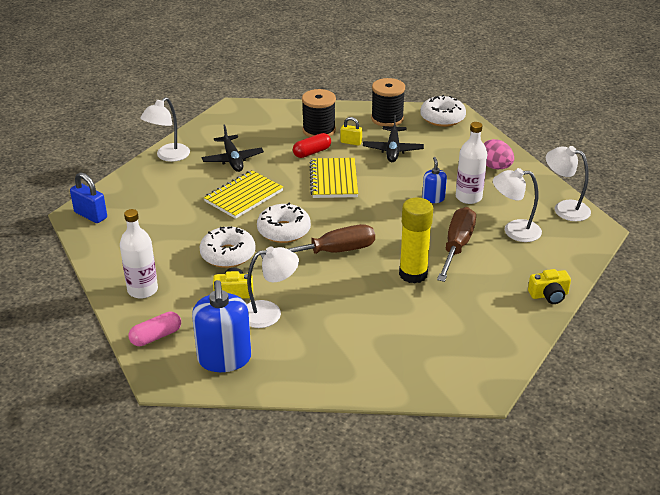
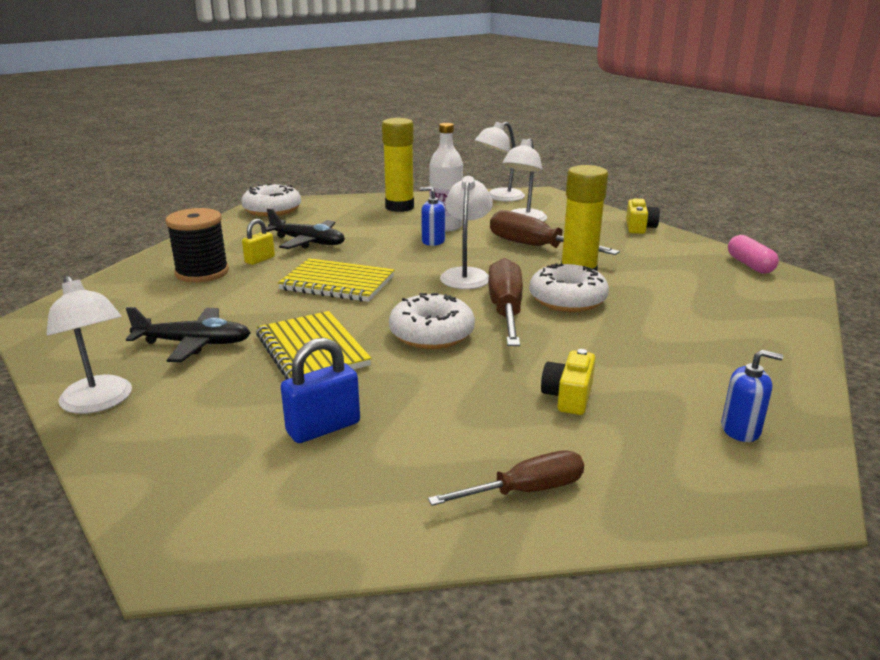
camera: 70 degrees left, 10 degrees down
(90, 215) = (205, 532): blue padlock -> blue padlock (323, 428)
(142, 290) = (525, 491): white bottle -> brown screwdriver
(156, 336) = (674, 493): pink capsule -> pink capsule (750, 265)
(224, 359) = (740, 429): blue soap dispenser -> blue soap dispenser, size x0.52
(228, 254) = (464, 387): white donut -> white donut (567, 300)
(269, 313) = (631, 375): white lamp -> white lamp (466, 274)
(312, 152) = (252, 285): red capsule -> none
(387, 119) = (233, 233): black spool -> none
(495, 167) = (399, 207): pink egg -> yellow glue stick

